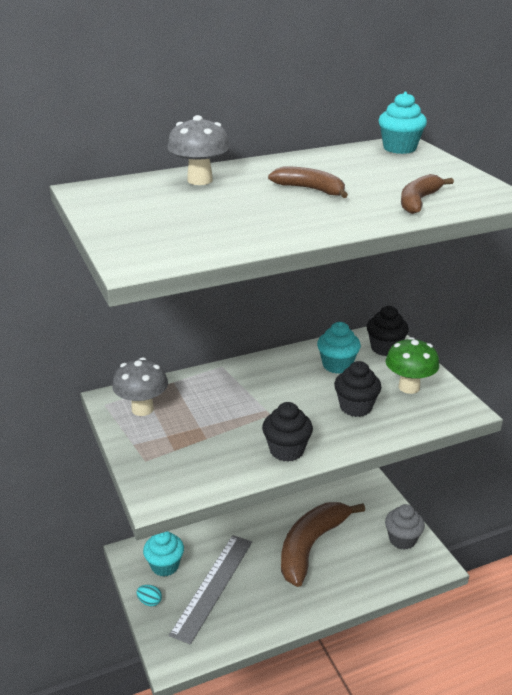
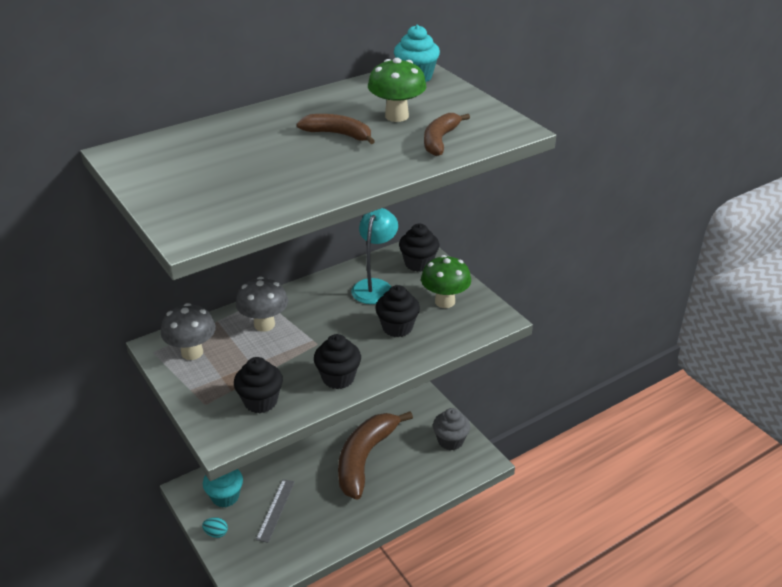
camera: 10 degrees left, 5 degrees up
(200, 180) = (230, 132): grey mushroom -> grey mushroom (264, 324)
(202, 464) = (260, 401): none -> black cupcake
(213, 586) = (275, 510): grey ruler -> grey ruler, size x0.58
(337, 365) = (375, 286): turquoise cupcake -> turquoise lamp
(374, 178) = (396, 116): none -> green mushroom

